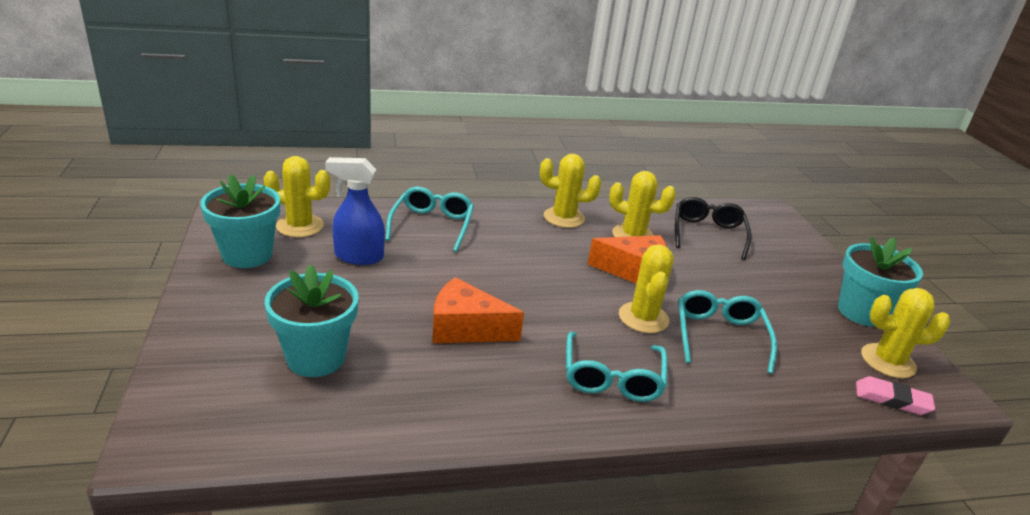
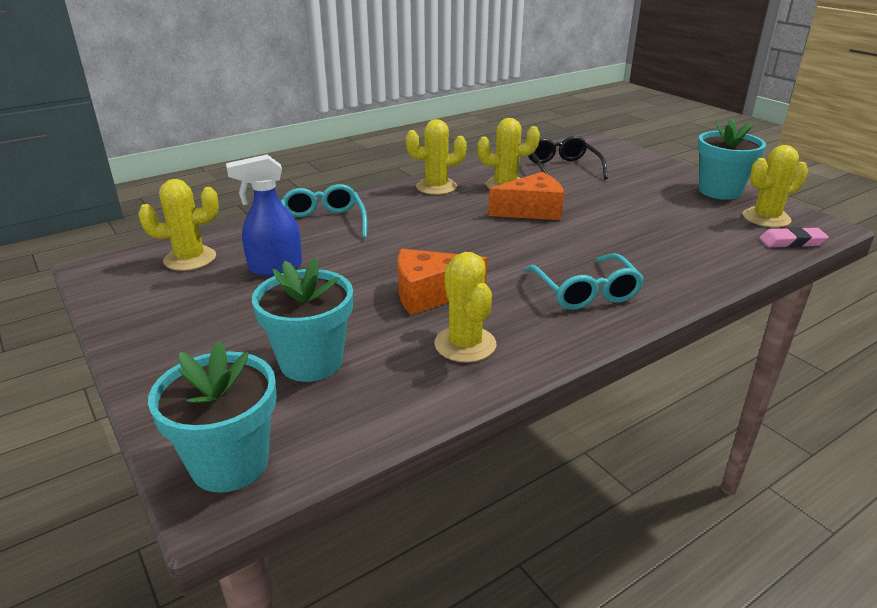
camera: 20 degrees left, 0 degrees up
(247, 255) = (156, 298): turquoise flower pot -> turquoise flower pot (230, 463)
(643, 318) = (569, 242): yellow cactus -> yellow cactus (465, 344)
(719, 336) = (638, 237): turquoise glasses -> none

